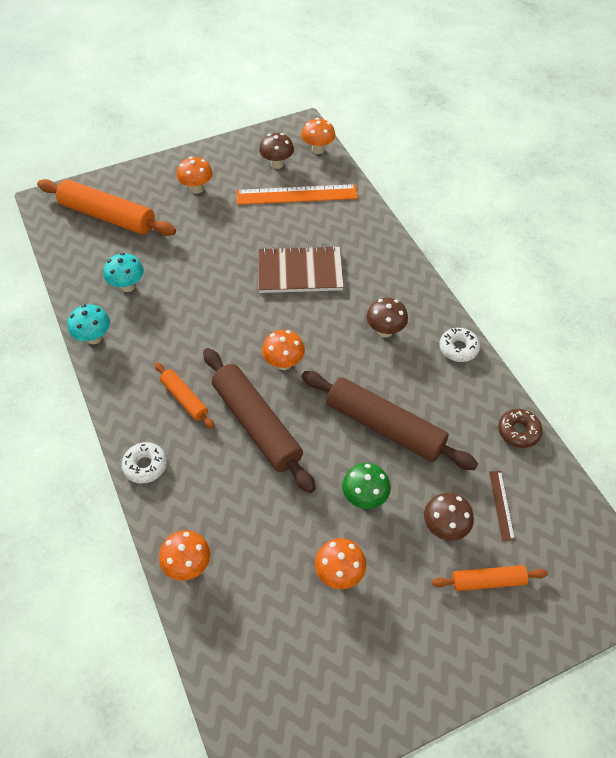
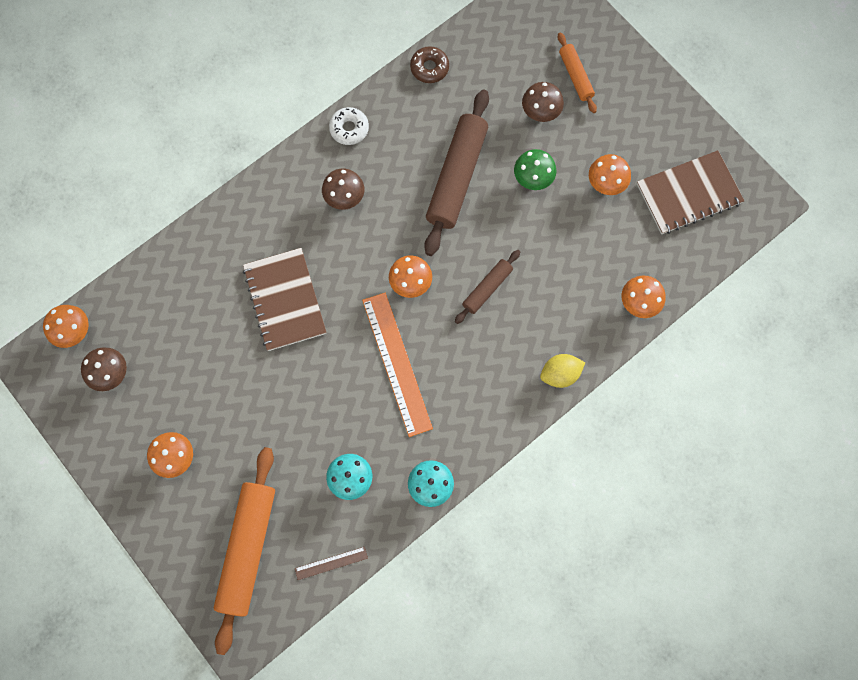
camera: 105 degrees left, 20 degrees up
(145, 466) = (560, 374): white donut -> yellow lemon
(184, 399) = (478, 364): orange rolling pin -> none
(257, 424) = (487, 288): brown rolling pin -> brown rolling pin, size x0.52
(297, 195) = (162, 336): orange ruler -> orange ruler (397, 363)
(301, 670) = (688, 194): none -> brown notebook
(501, 505) = (506, 74): brown ruler -> brown ruler (331, 563)

